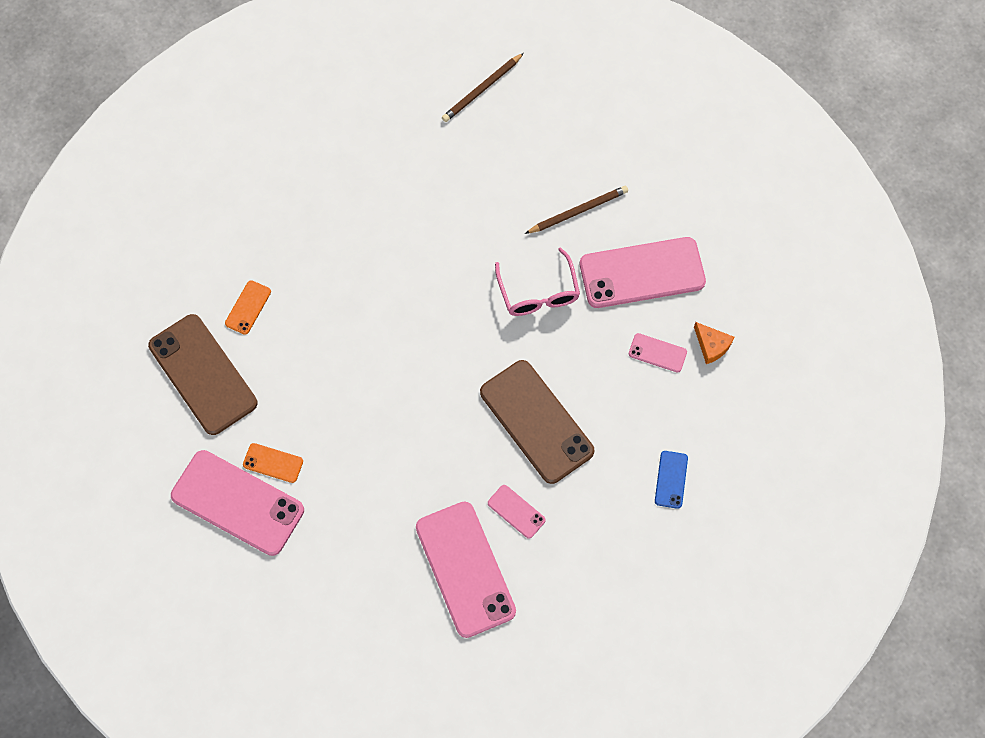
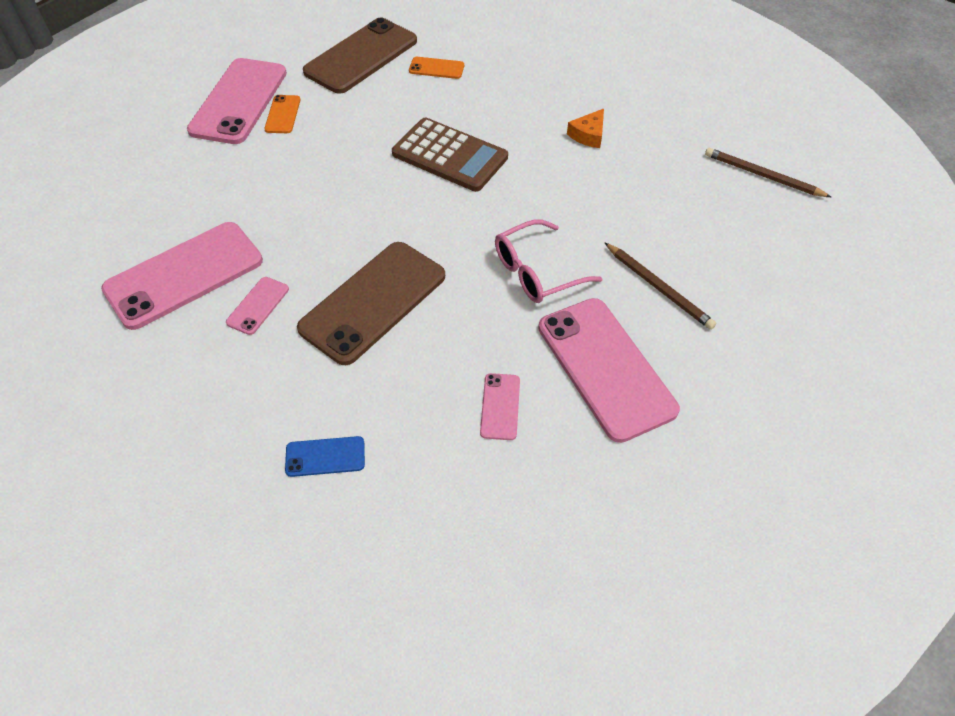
camera: 75 degrees right, 15 degrees down
(381, 325) = (449, 156): none -> brown calculator
(712, 345) = (532, 468): orange cheese -> orange cheese (588, 135)

